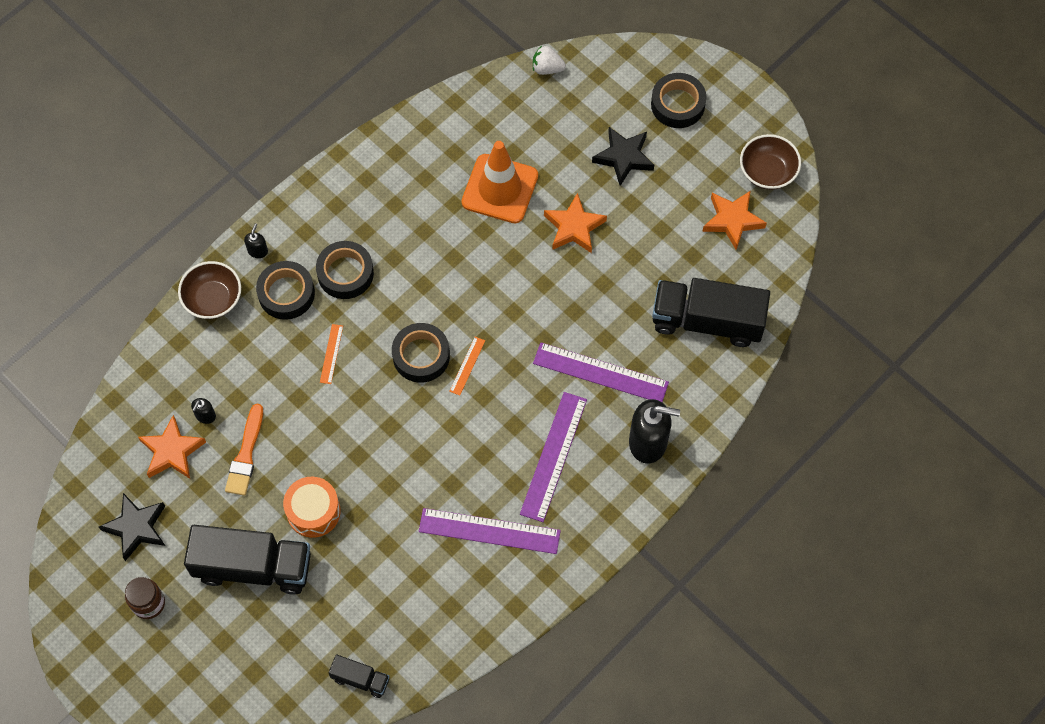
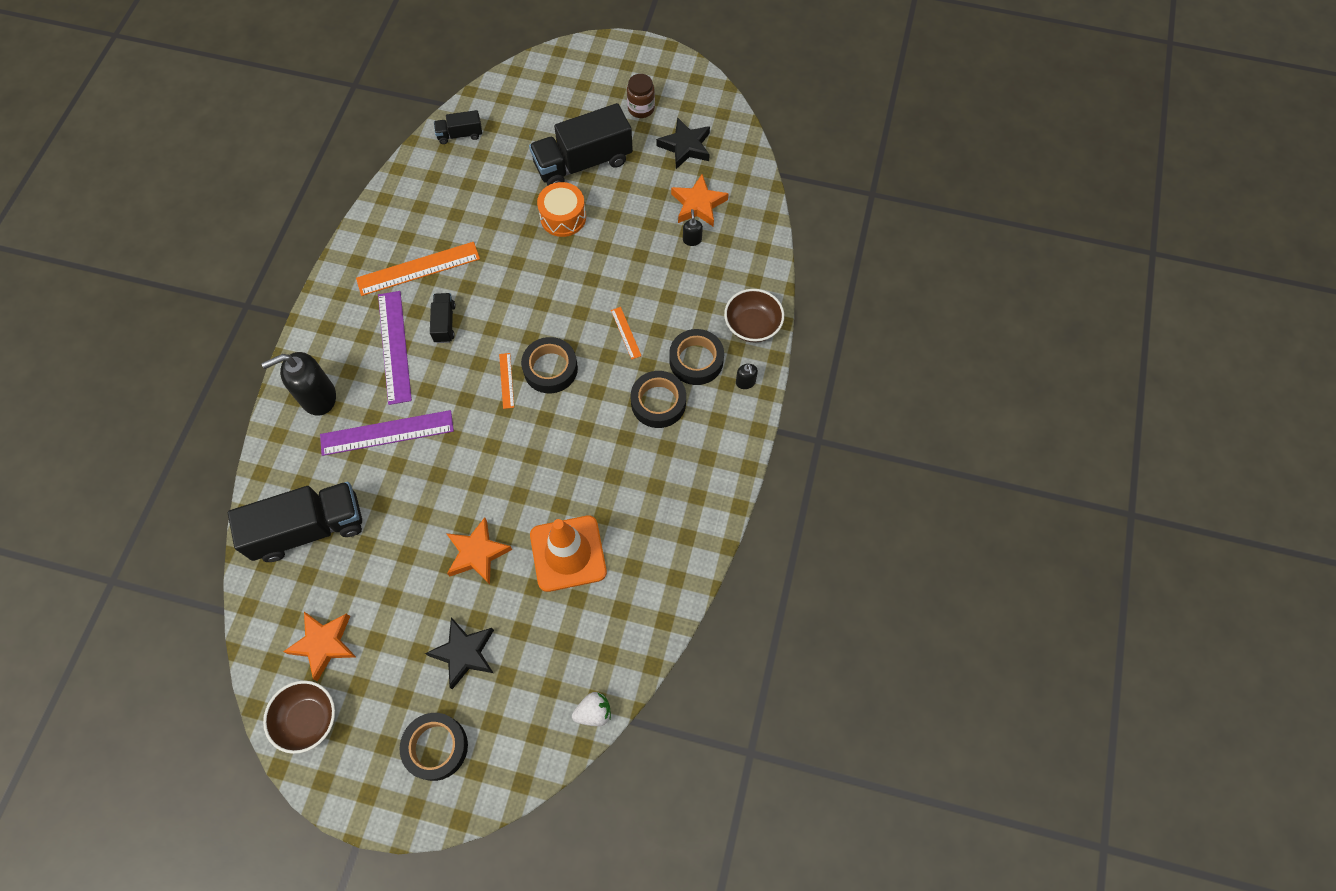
camera: 150 degrees right, 0 degrees up
(246, 454) = (641, 229): orange brush -> none
(489, 531) = (418, 268): purple ruler -> orange ruler
(494, 455) = (444, 323): none -> black truck

